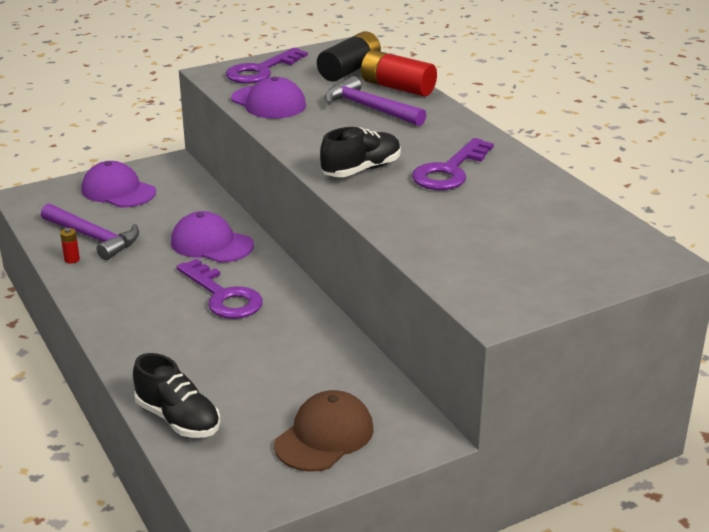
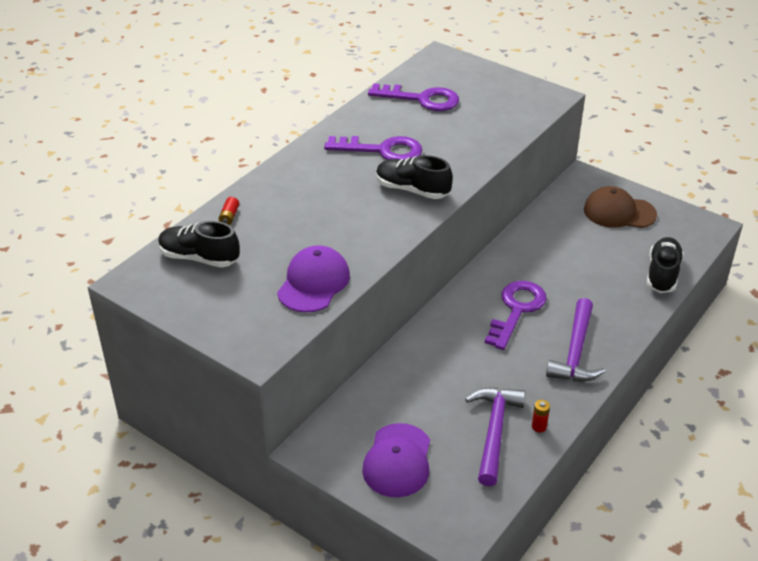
camera: 115 degrees left, 10 degrees up
(211, 244) = (448, 348): purple cap -> none
(261, 71) = (233, 318): purple key -> purple key (422, 99)
(349, 70) = (199, 258): black battery -> black shoe
(369, 108) = (288, 219): purple hammer -> purple hammer (575, 352)
(397, 88) = (229, 216): red battery -> red battery, size x0.42

